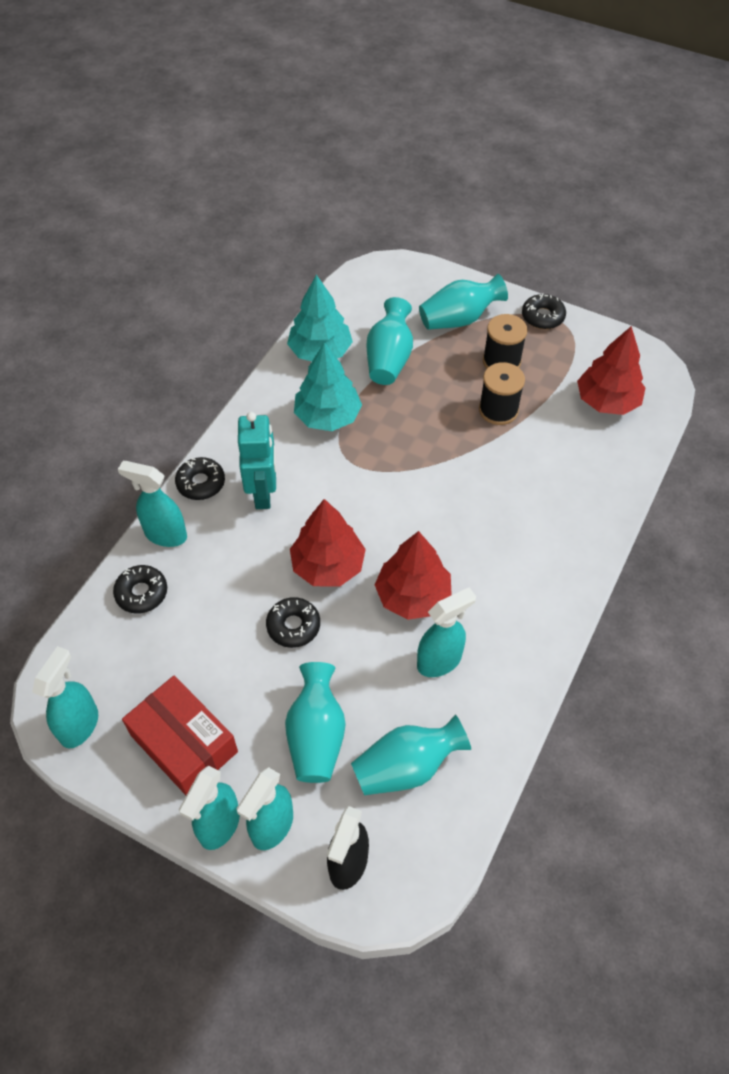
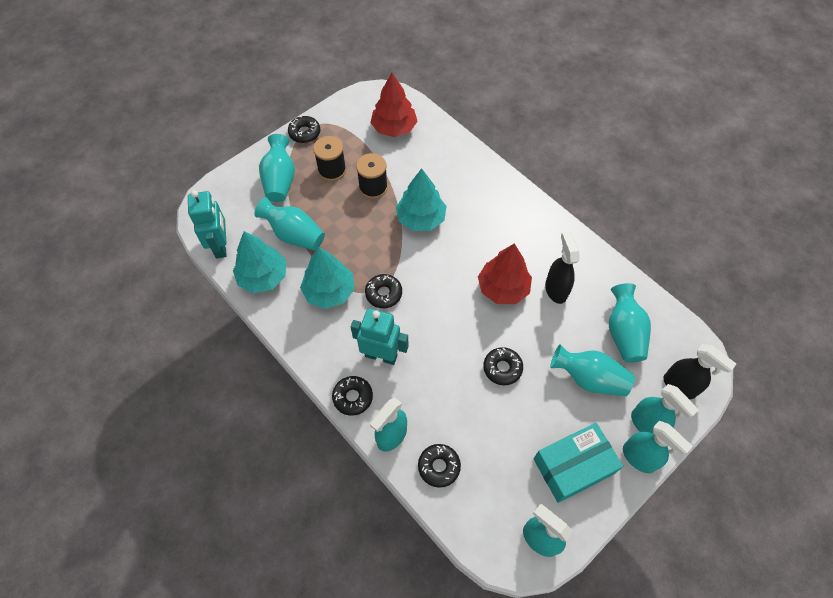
camera: 70 degrees left, 5 degrees up
(184, 743) = (573, 466): red box -> turquoise box
(328, 565) = (461, 331): red tree -> none
(343, 302) = (221, 246): none -> turquoise robot
(347, 469) = (383, 293): none -> black donut
(439, 661) = (556, 289): turquoise spray bottle -> black spray bottle
(476, 474) = (421, 218): none -> turquoise tree

